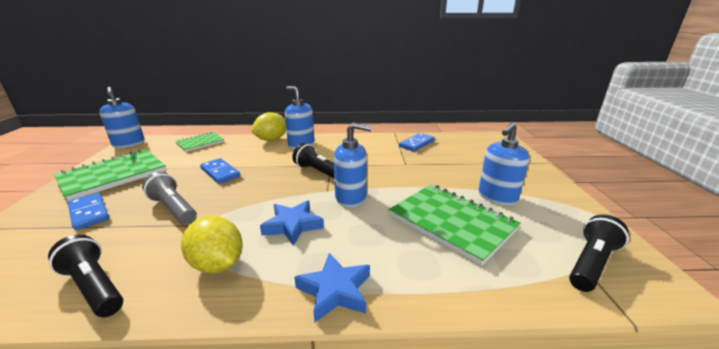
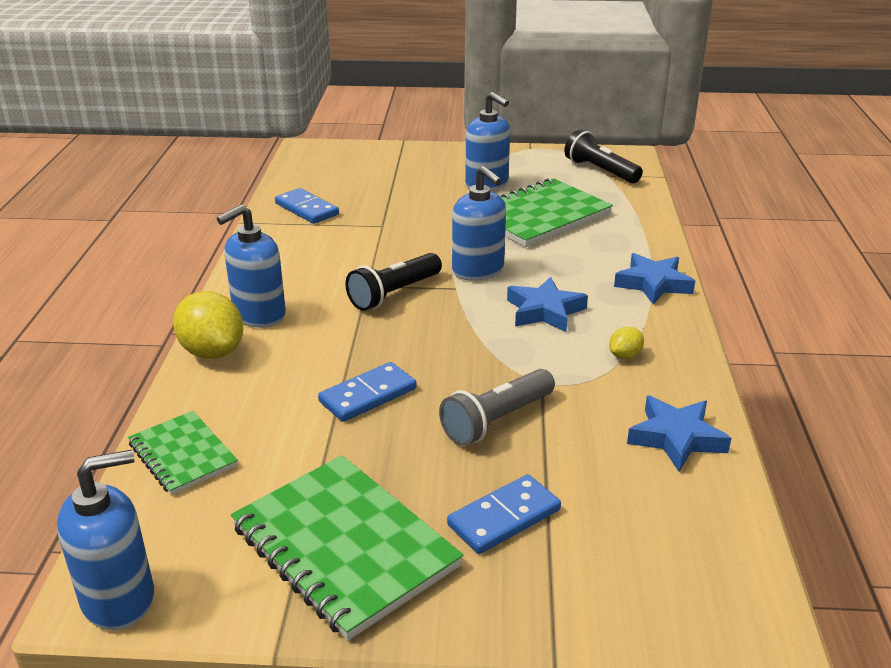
camera: 85 degrees left, 5 degrees up
(94, 287) = (676, 438): black flashlight -> blue star
(218, 264) = (625, 356): yellow lemon -> yellow lemon, size x0.49
(351, 197) = (478, 270): blue soap dispenser -> blue soap dispenser turned 135 degrees clockwise

